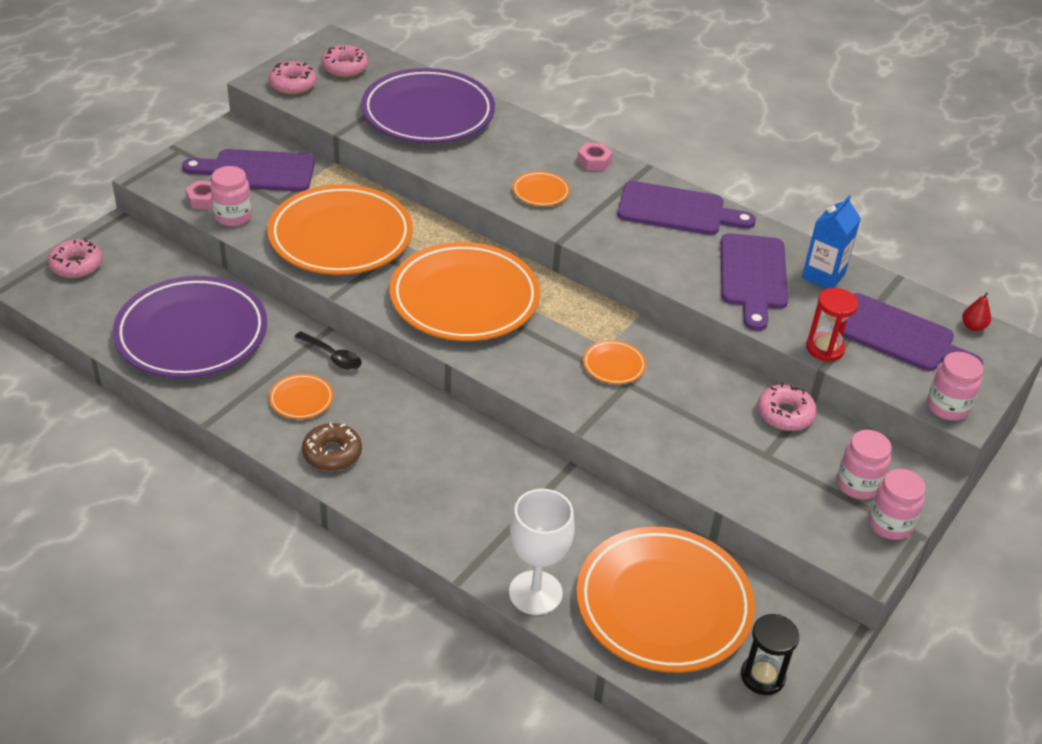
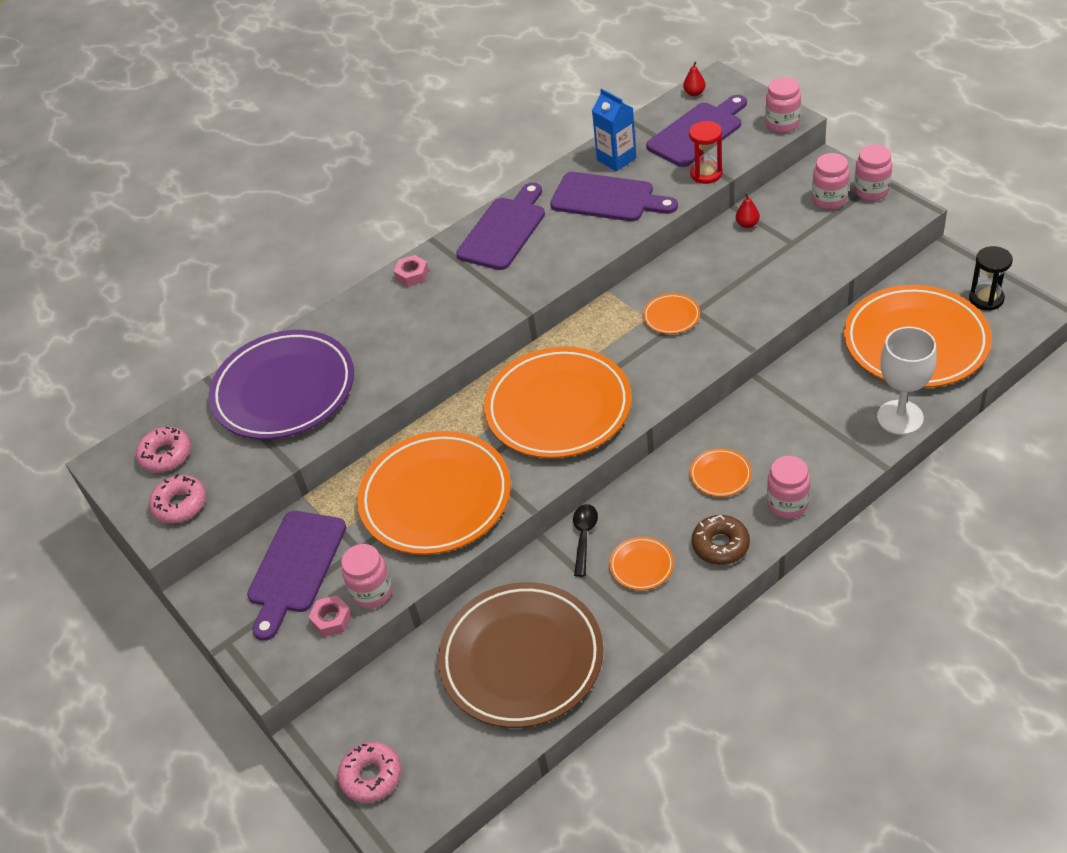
camera: 65 degrees left, 5 degrees up
(191, 333) = (521, 659): purple plate -> brown plate
(333, 356) = (584, 537): black spoon -> black spoon turned 45 degrees counterclockwise
(392, 501) = (787, 504): none -> pink jar
(541, 192) = (448, 317): orange plate -> orange plate (720, 475)
(785, 414) = (747, 224): pink donut -> red pear

